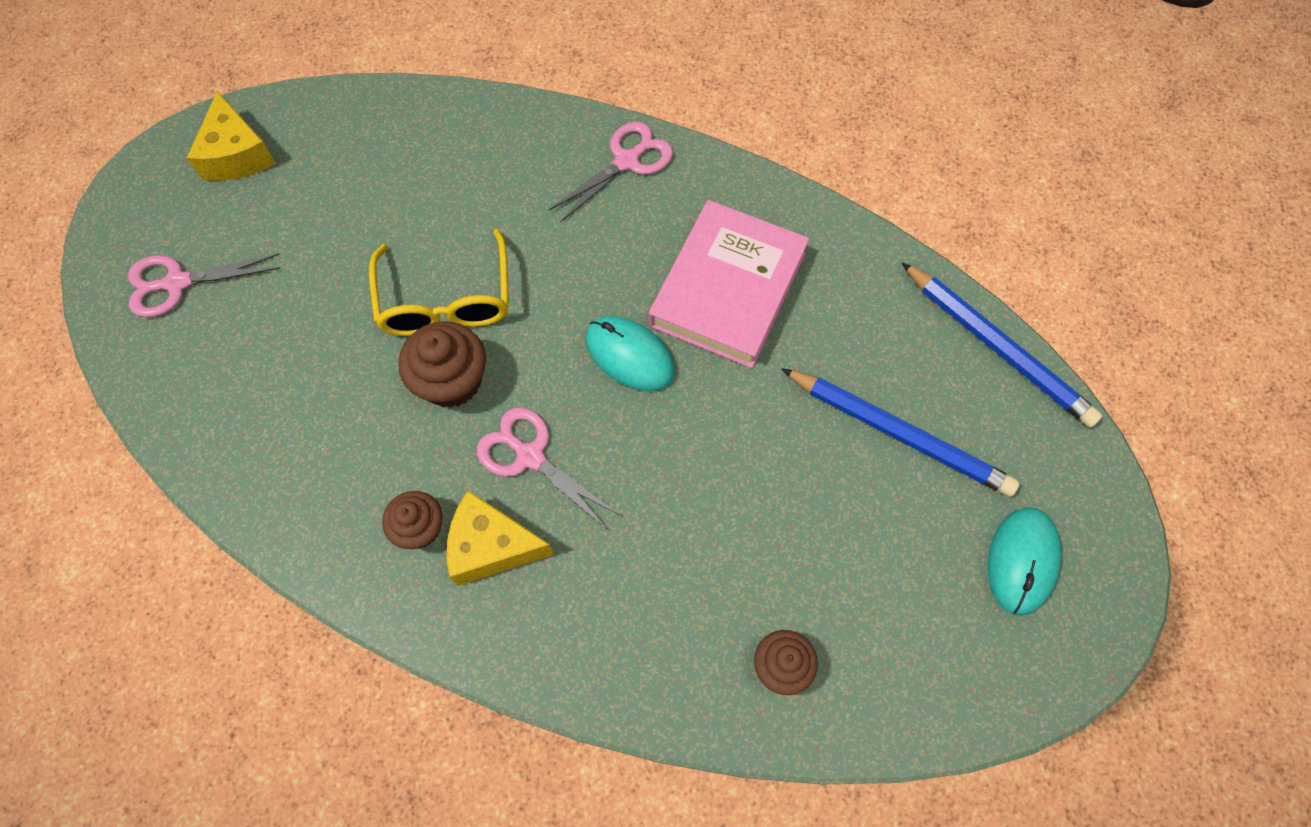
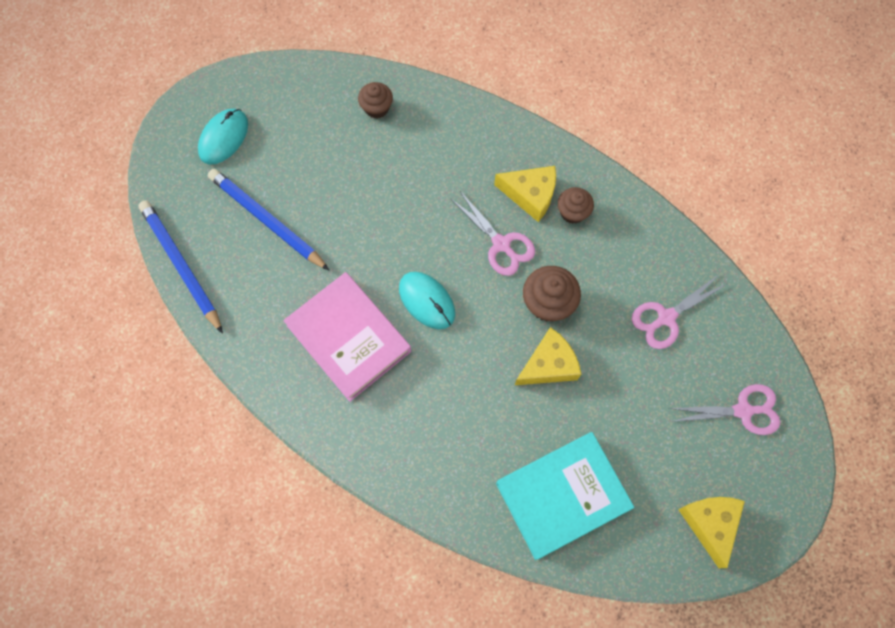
camera: 170 degrees left, 5 degrees up
(420, 156) = (562, 496): none -> turquoise book
(446, 299) = (548, 365): yellow glasses -> yellow cheese
(626, 161) = (400, 461): pink scissors -> pink scissors (666, 318)
(728, 289) = (348, 338): pink book -> pink book turned 75 degrees counterclockwise

